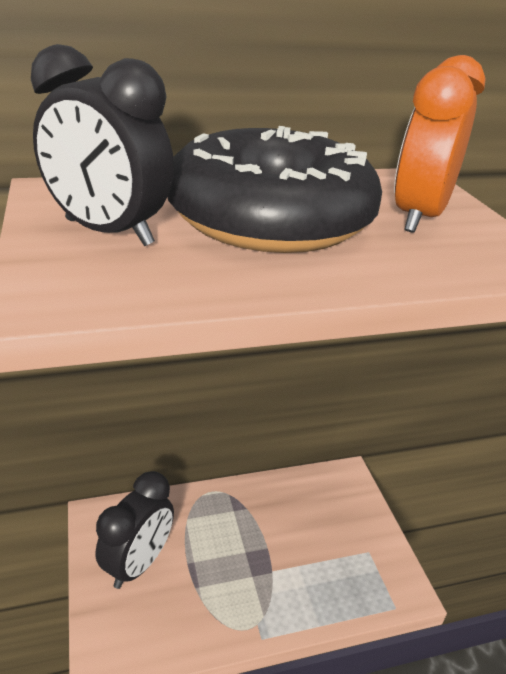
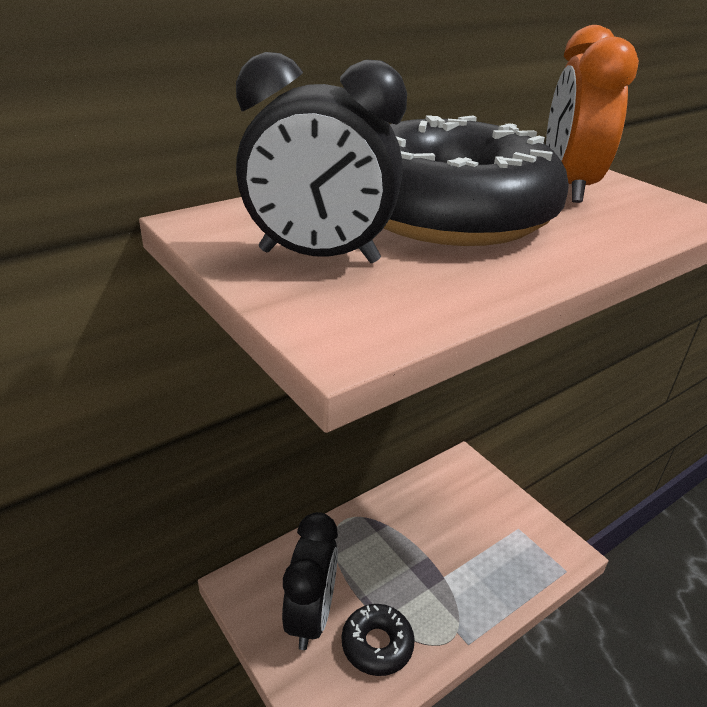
camera: 20 degrees left, 0 degrees up
(180, 607) = (377, 644): none -> black donut

